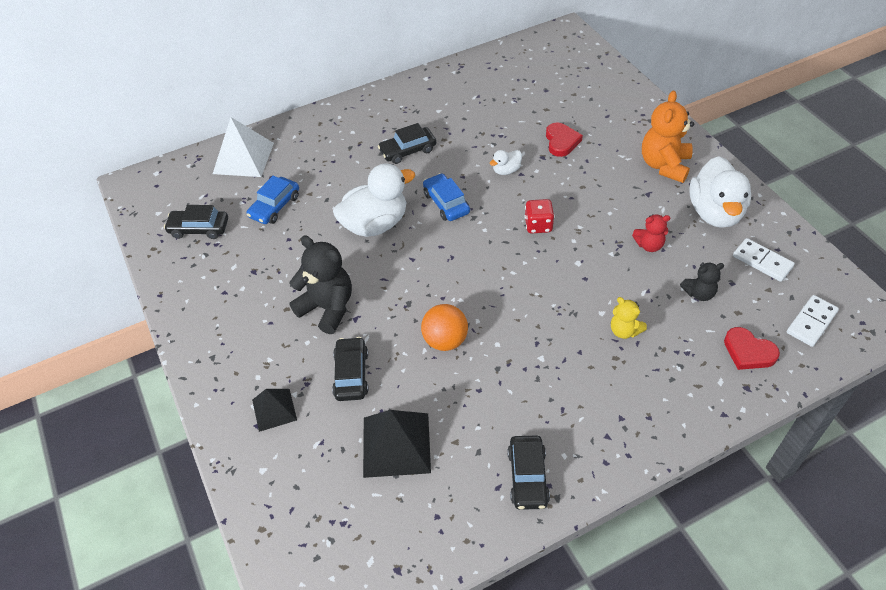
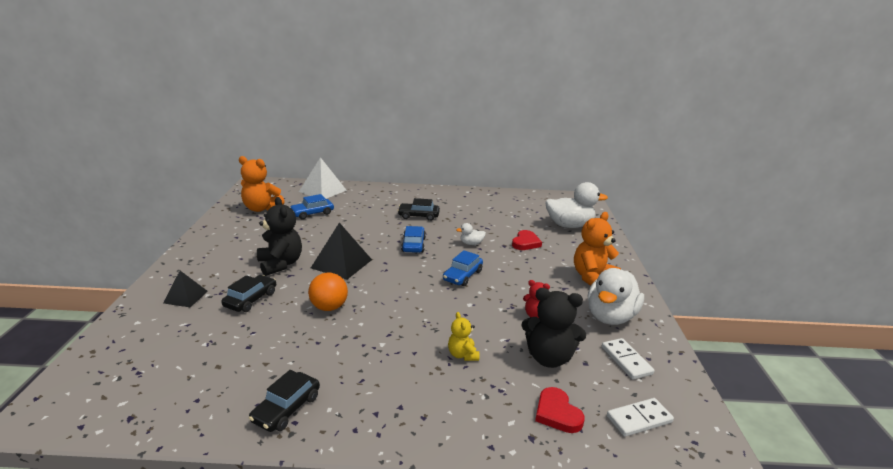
camera: 25 degrees right, 25 degrees down
(199, 228) = (261, 208): black car -> orange teddy bear
(375, 224) = (358, 239): white duck -> white duck (569, 225)
(396, 444) = (227, 346): black pyramid -> black pyramid (341, 263)
(538, 225) = (462, 275): red dice -> blue car
(699, 293) = (549, 358): black teddy bear -> black teddy bear, size x1.82

